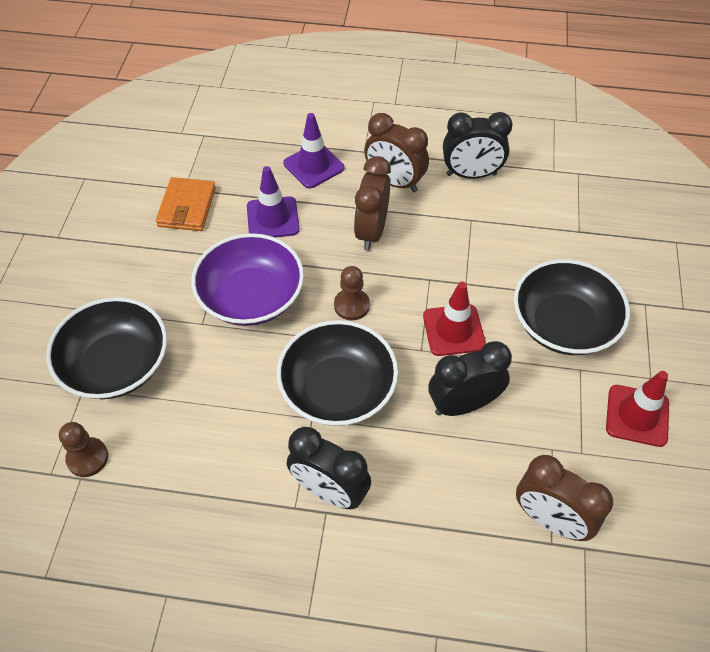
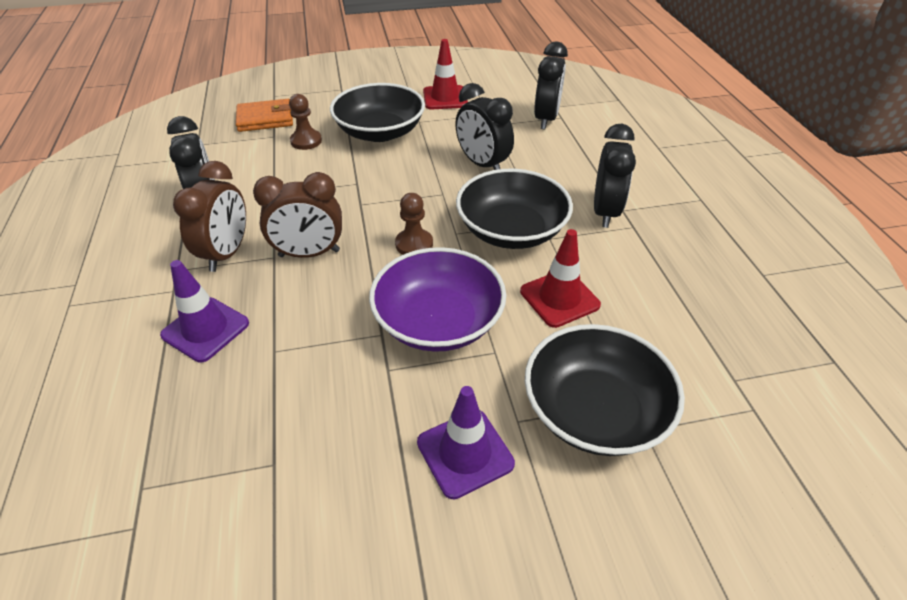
camera: 110 degrees left, 10 degrees down
(87, 458) = (712, 383): brown pawn -> brown pawn (306, 141)
(187, 207) = (312, 443): orange wallet -> orange wallet (265, 119)
(273, 218) = (310, 341): purple traffic cone -> purple traffic cone (465, 453)
(453, 330) = (412, 181): red traffic cone -> red traffic cone (559, 298)
(550, 520) = (546, 119): brown clock -> black clock

